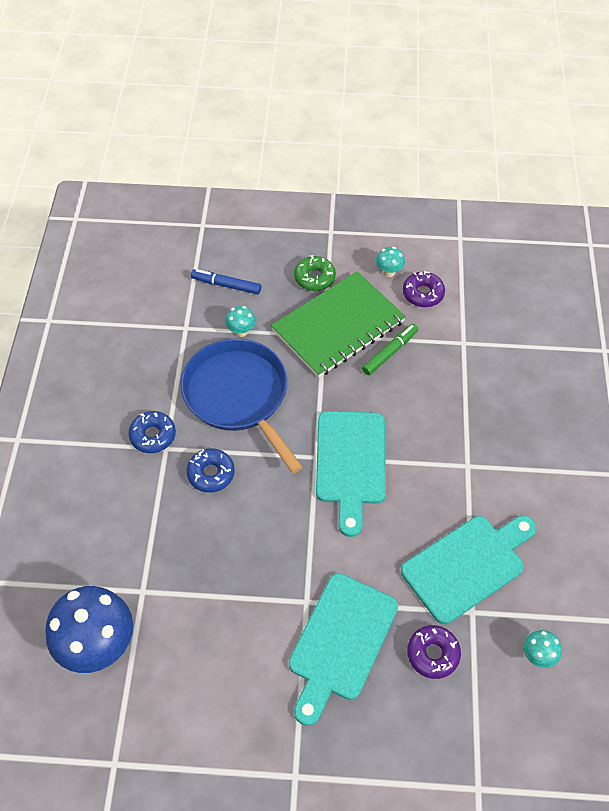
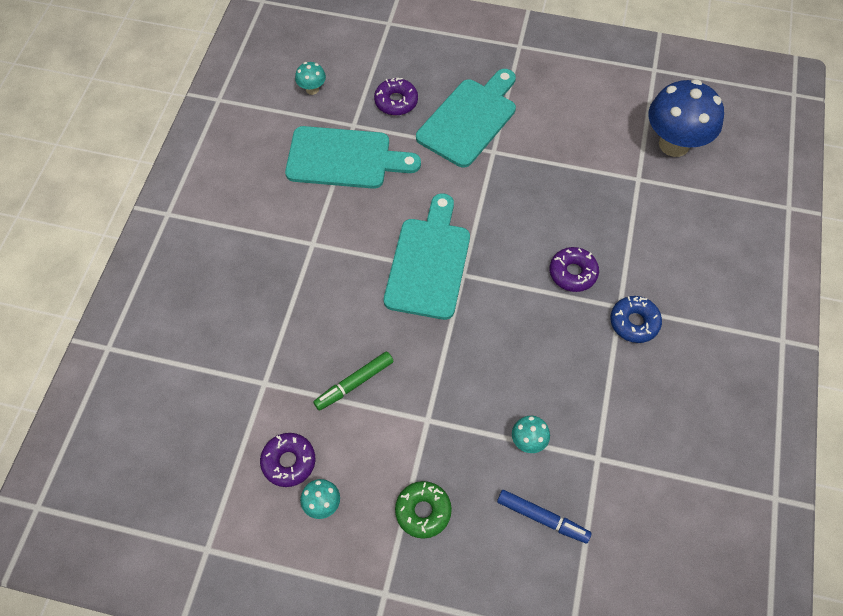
camera: 170 degrees left, 5 degrees up
(211, 474) = (573, 273): blue donut -> purple donut
(238, 395) = (538, 355): blue pan -> none
(338, 326) = (407, 430): green notebook -> none
(467, 565) = (344, 158): turquoise cutting board -> turquoise cutting board turned 150 degrees counterclockwise

